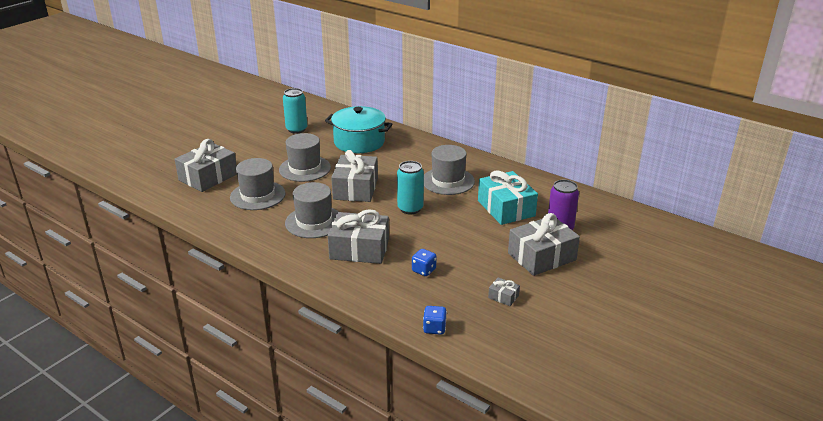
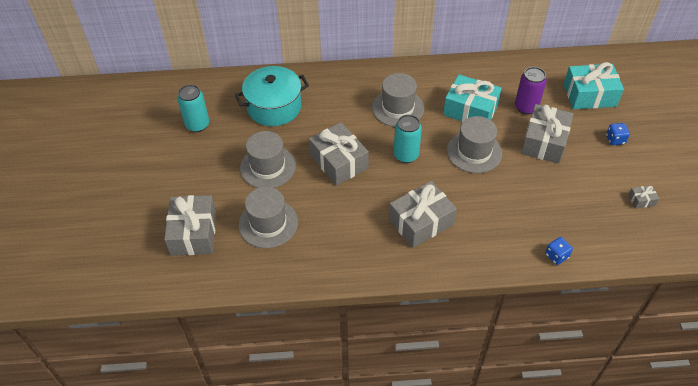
camera: 40 degrees left, 20 degrees up
(314, 222) = (352, 219): grey hat -> grey hat (474, 152)
(424, 270) = (488, 209): blue dice -> blue dice (615, 140)
(503, 297) = (563, 196): grey gift -> grey gift (641, 200)
(637, 249) = (589, 95): none -> turquoise gift

